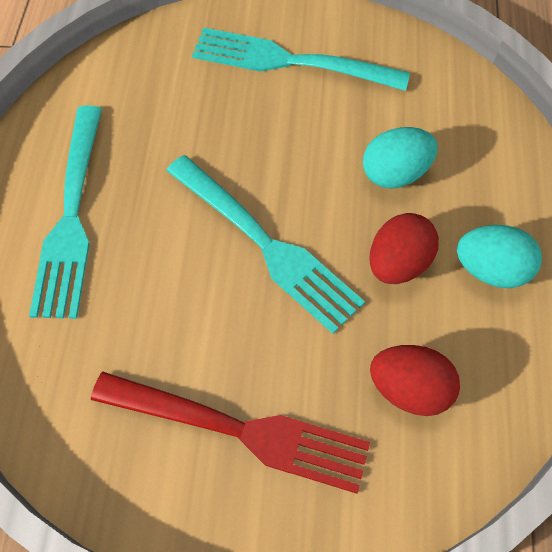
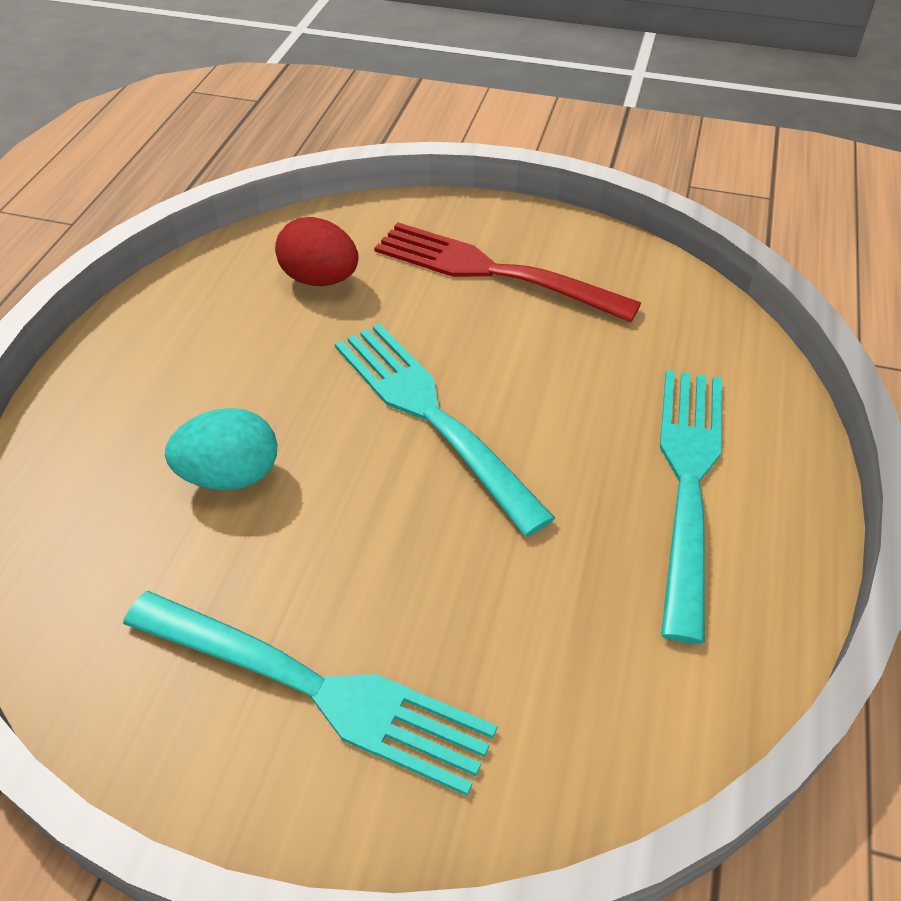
camera: 170 degrees left, 15 degrees down
(398, 263) = (279, 377): red egg -> none
(490, 269) = (176, 358): turquoise egg -> none

